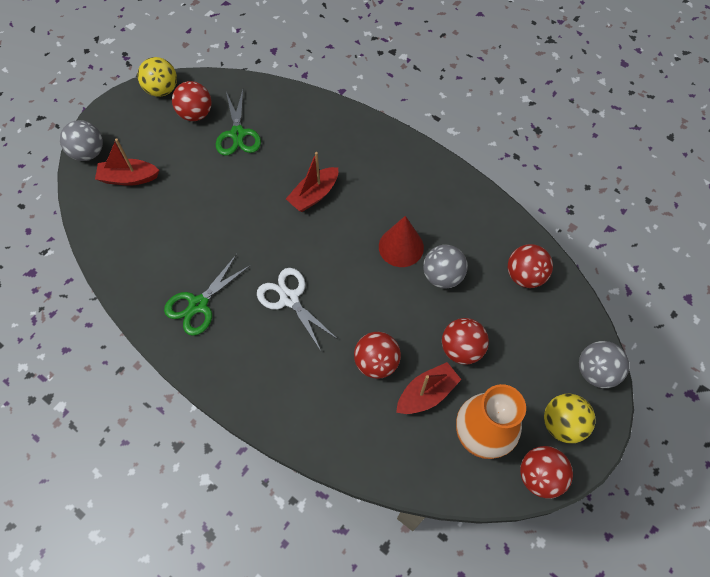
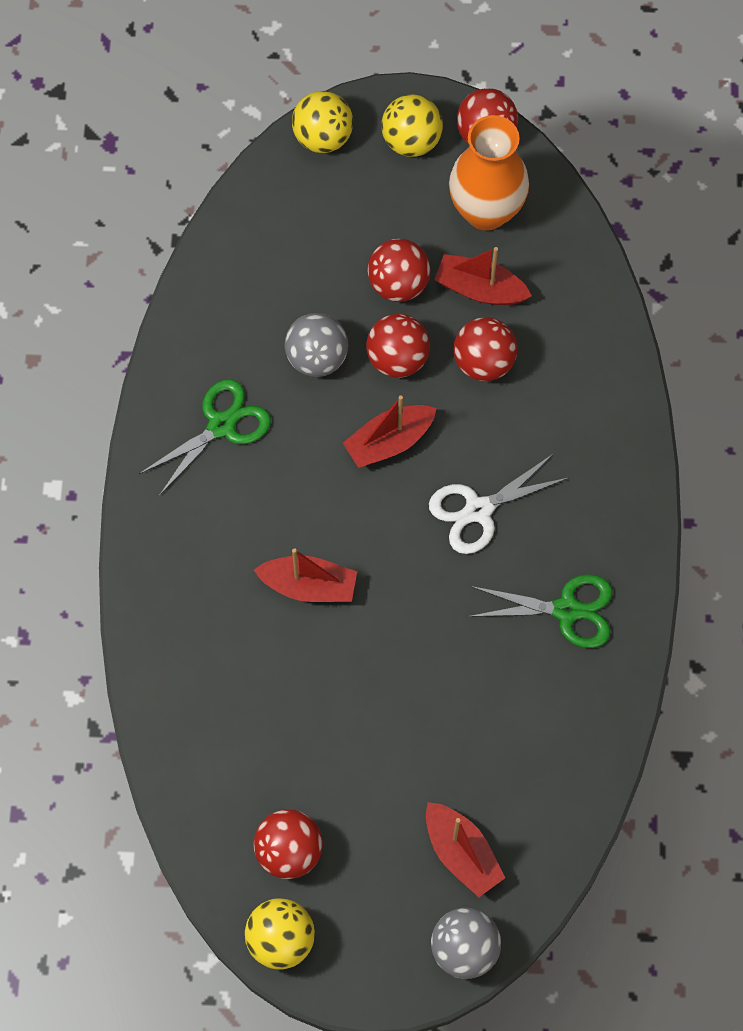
camera: 125 degrees left, 5 degrees up
(238, 134) = (282, 762): green scissors -> green scissors (221, 425)
(289, 299) = (478, 510): white scissors -> white scissors turned 45 degrees clockwise
(364, 280) = (389, 441): none -> red boat
(401, 247) = (310, 429): red cone -> none
(524, 276) = (248, 268): red ball -> red ball (397, 359)
(595, 371) = (323, 137): grey ball -> yellow ball

